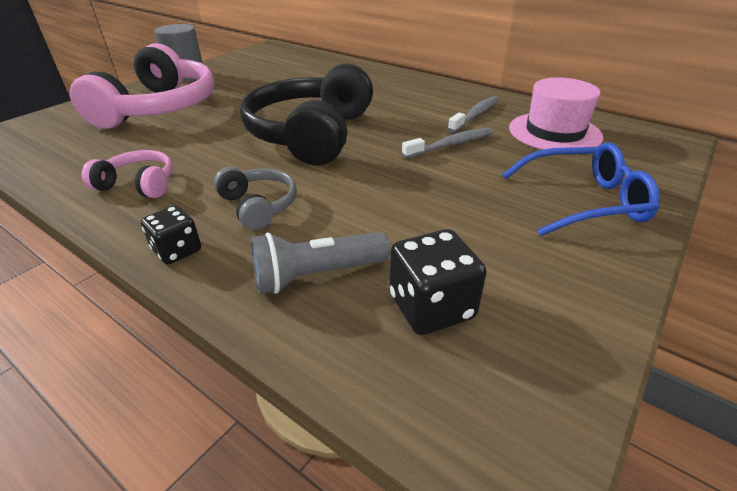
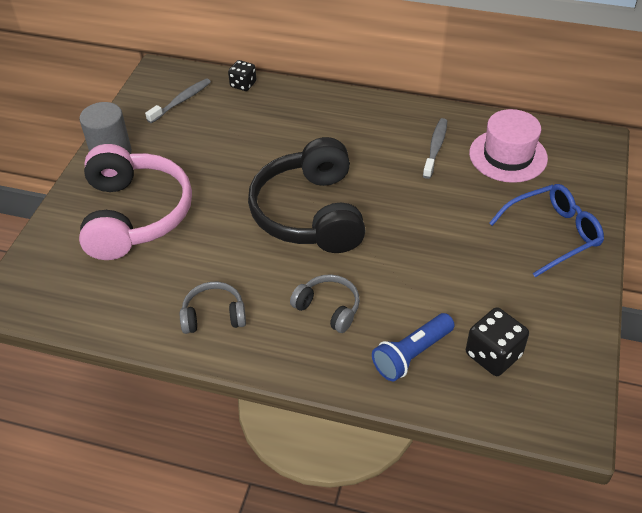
camera: 20 degrees left, 10 degrees up
(138, 184) = (214, 315): pink headphones -> grey headphones
(177, 250) = (303, 366): black dice -> black dice (243, 84)
(317, 275) = (412, 354): grey flashlight -> blue flashlight
(451, 144) = (434, 195): grey toothbrush -> grey toothbrush (181, 101)

